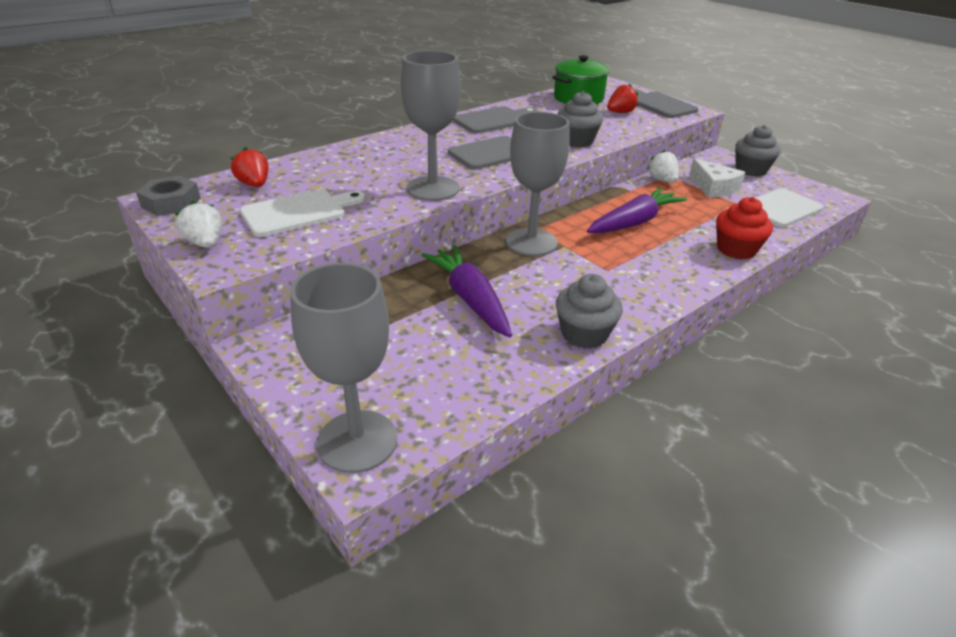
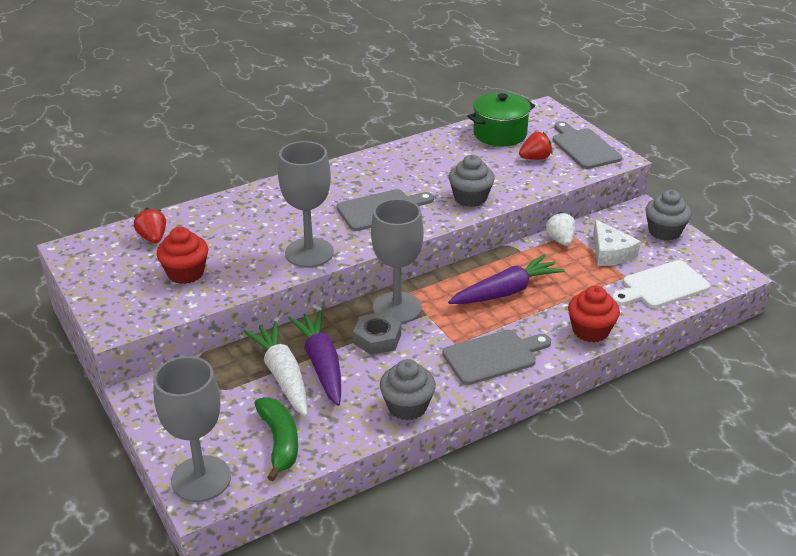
camera: 10 degrees right, 0 degrees up
(171, 203) = (81, 255): grey nut -> grey nut (377, 338)
(205, 243) = (106, 301): white strawberry -> none
(298, 212) = (185, 273): white cutting board -> red cupcake
(429, 314) = (282, 376): none -> white carrot
(447, 385) = (279, 441): none -> green banana
(493, 120) = (397, 164): grey cutting board -> grey cutting board (493, 356)

